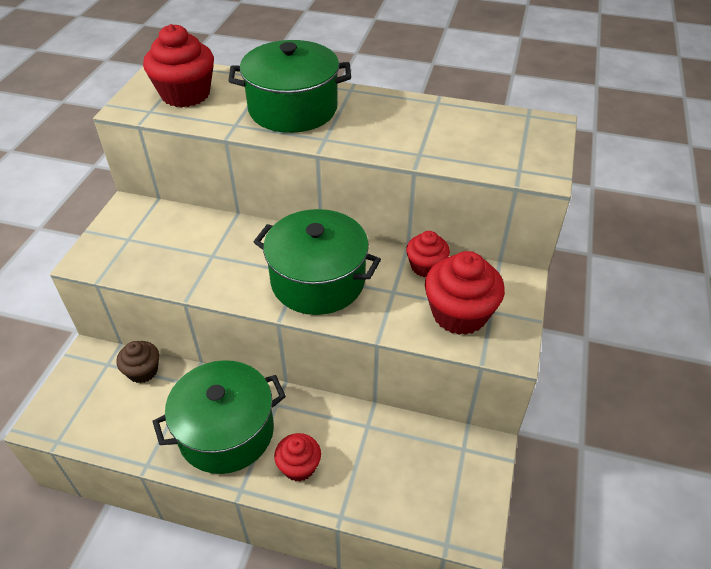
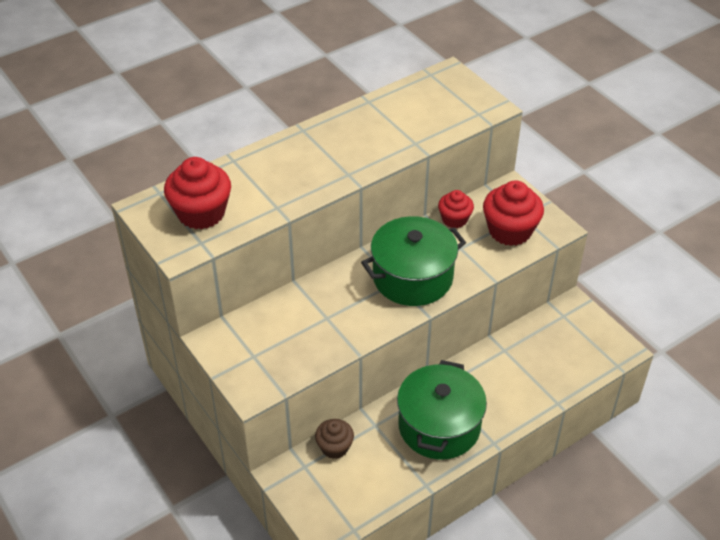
camera: 50 degrees left, 0 degrees up
(293, 109) = (292, 169): green pot -> none
(299, 466) = (503, 403): red cupcake -> none

